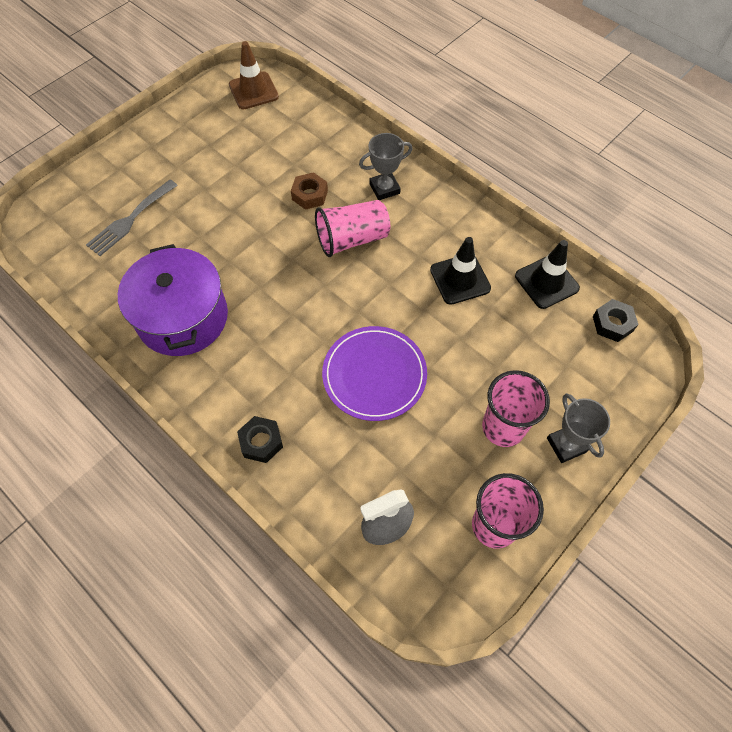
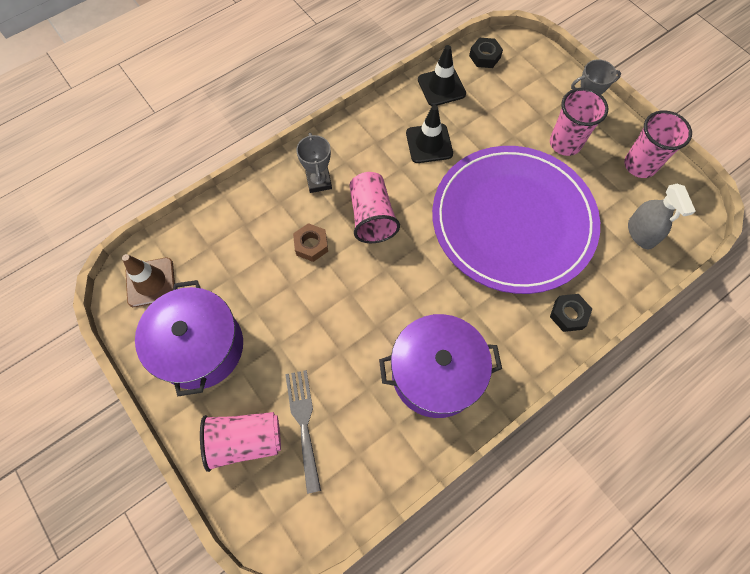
camera: 80 degrees left, 5 degrees up
(114, 183) = (245, 440): none -> pink cup
(130, 220) = (303, 423): grey fork -> grey fork turned 150 degrees counterclockwise
(196, 136) = (200, 347): none -> purple pot
(374, 375) = (513, 221): purple plate -> purple plate, size x1.89

